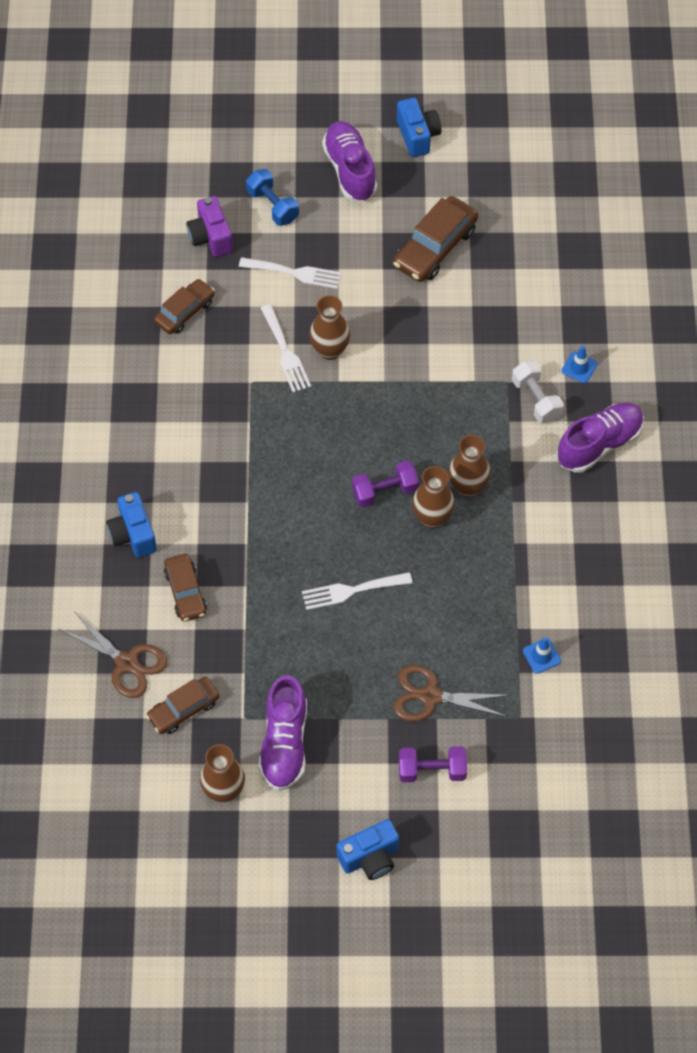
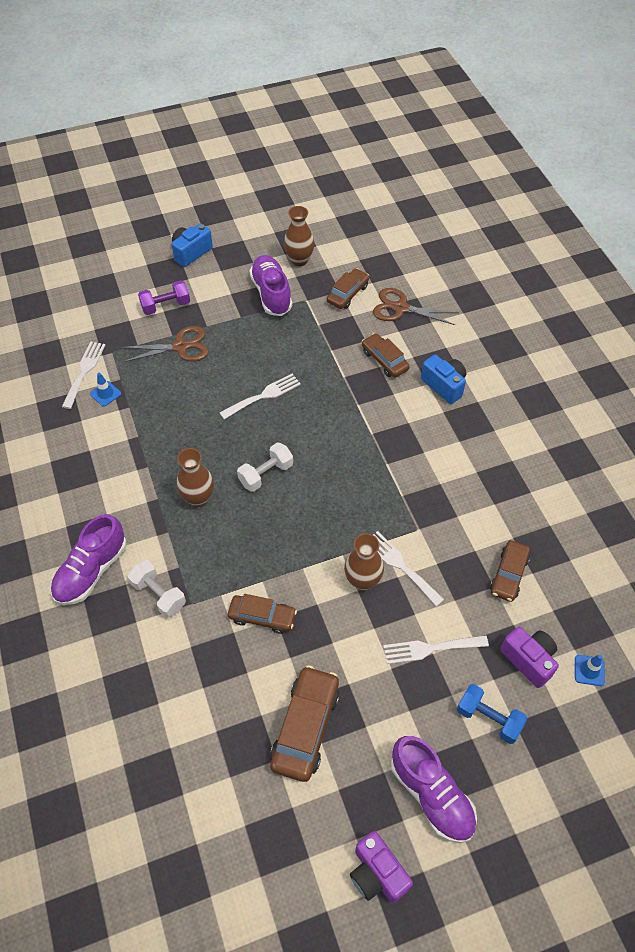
camera: 160 degrees right, 5 degrees down
(384, 491) = (266, 474): purple dumbbell -> white dumbbell
(417, 136) = (377, 873): blue camera -> purple camera
(432, 518) = (220, 465): brown vase -> none
(441, 348) = (262, 617): none -> brown car
(561, 698) = (84, 371): none -> white fork
(579, 367) = (125, 640): blue traffic cone -> blue traffic cone (589, 670)

